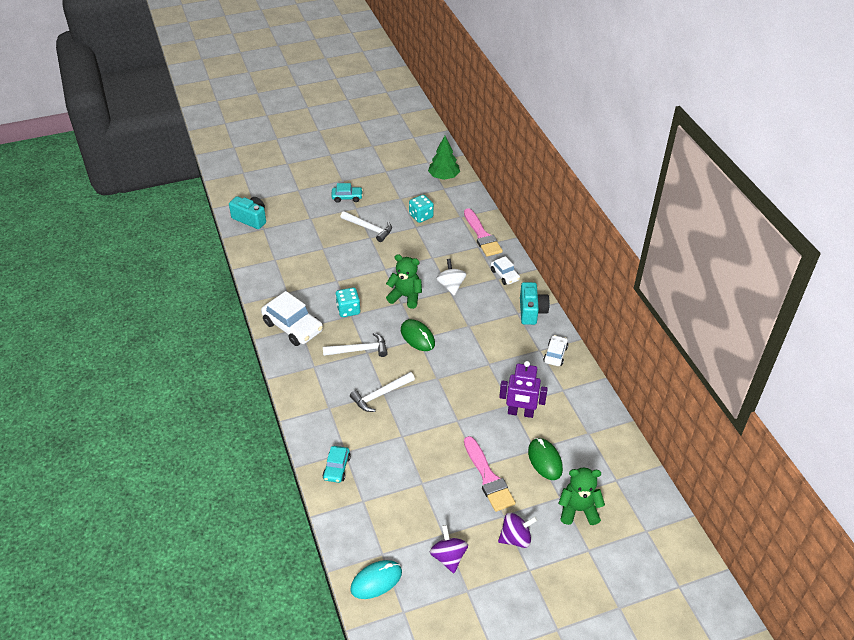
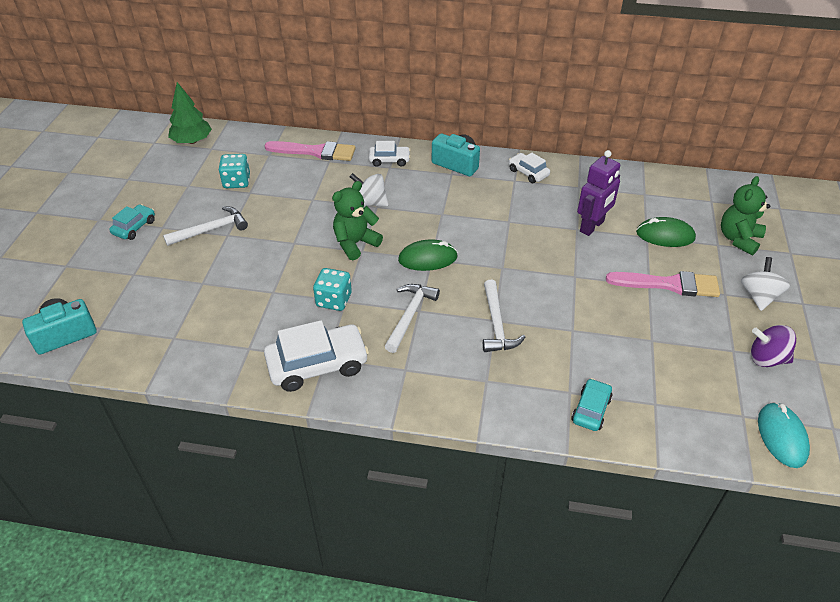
camera: 60 degrees left, 0 degrees up
(337, 468) = (591, 410): turquoise car -> turquoise car turned 105 degrees counterclockwise
(515, 538) = (759, 296): purple spinning top -> white spinning top

